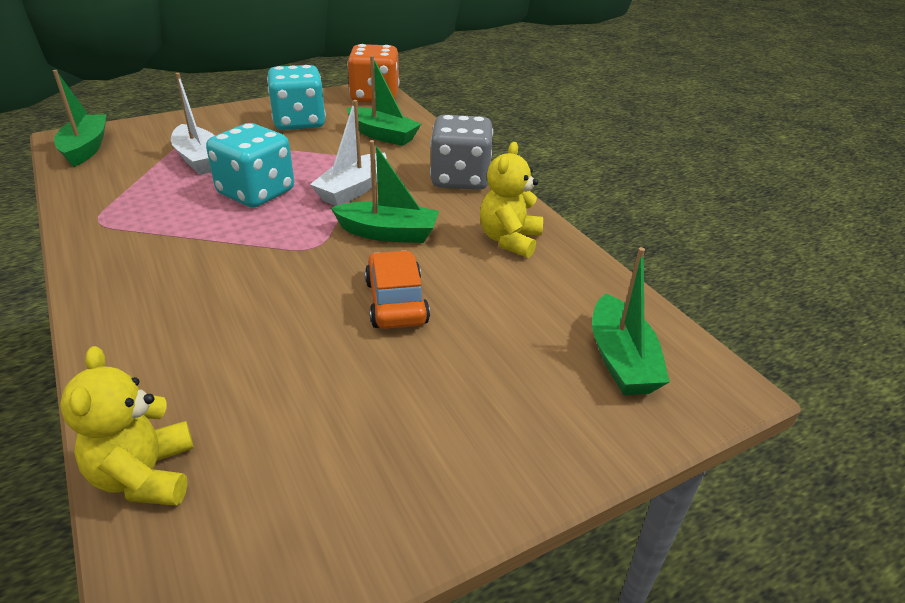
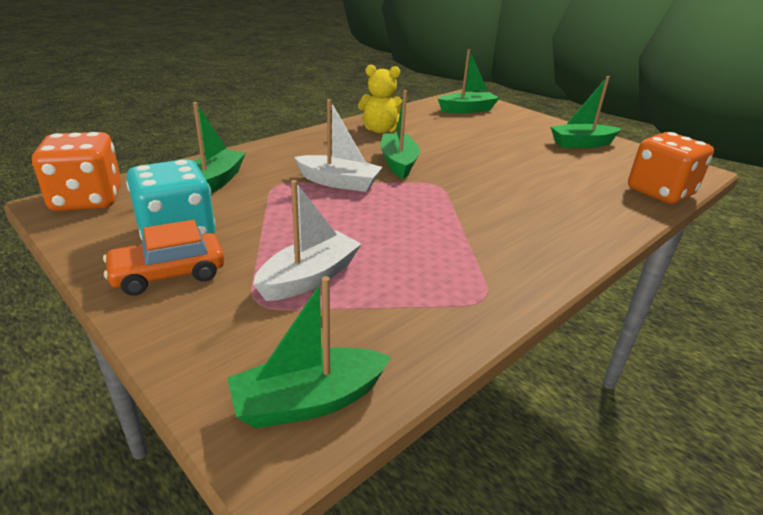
camera: 105 degrees left, 5 degrees down
(145, 476) = (660, 192): yellow teddy bear -> orange dice
(256, 193) = (369, 224): turquoise dice -> none
(396, 302) = (472, 154): orange car -> orange car (168, 274)
(398, 470) = (581, 144): none -> green boat
(460, 179) = (299, 146): grey dice -> none

